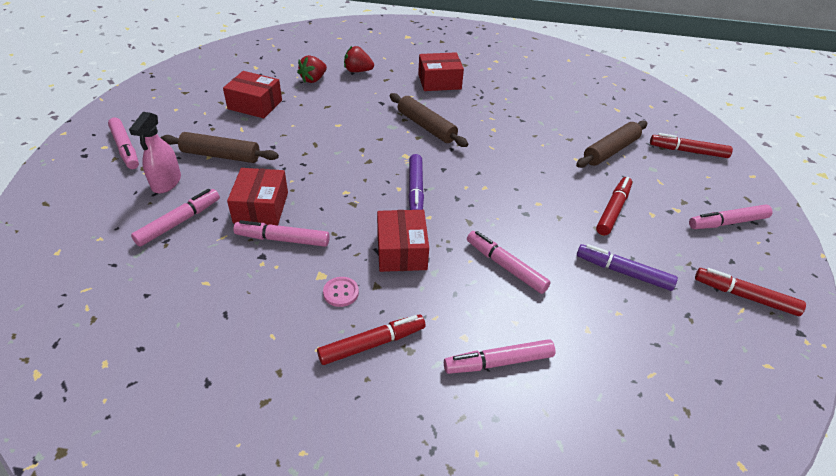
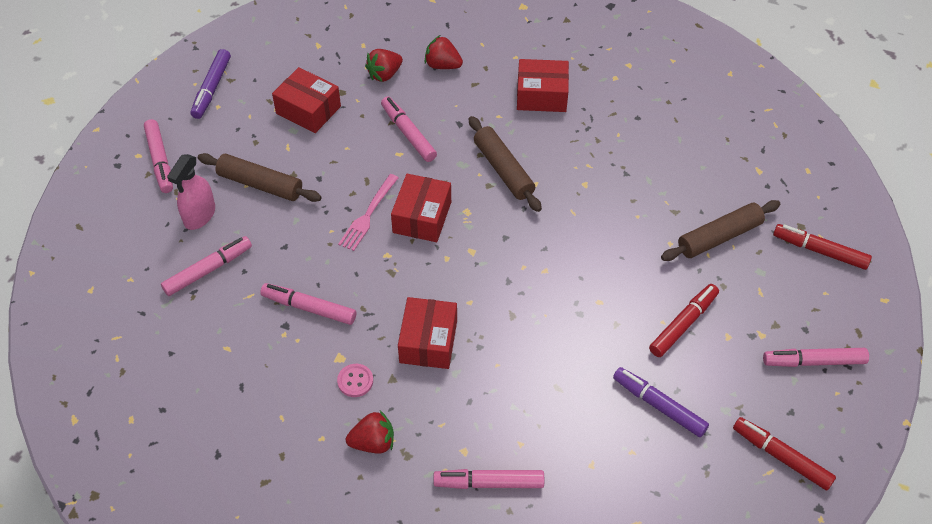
camera: 15 degrees right, 10 degrees up
(261, 207) = (293, 263): red box -> red box (422, 217)
(322, 166) = (368, 215): none -> pink fork
(372, 344) = (373, 442): red marker -> red strawberry
(415, 190) = (464, 263): purple marker -> purple marker (211, 88)
(505, 266) = (533, 378): pink marker -> pink marker (408, 133)

